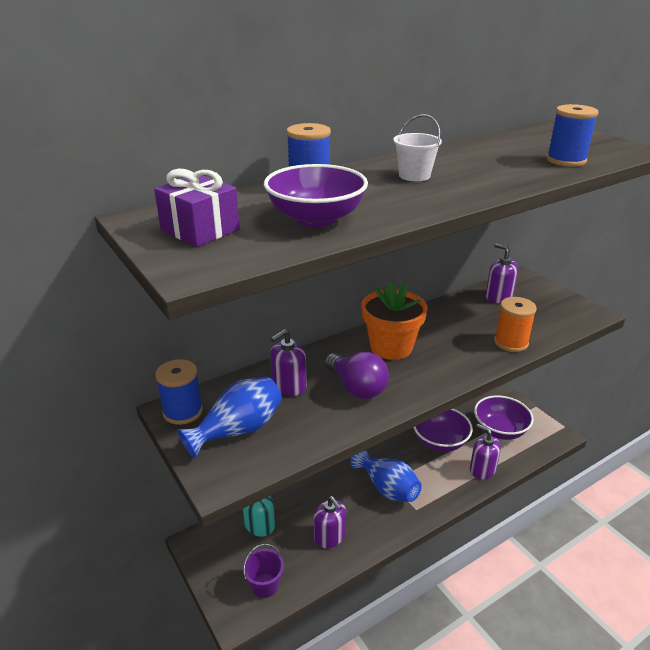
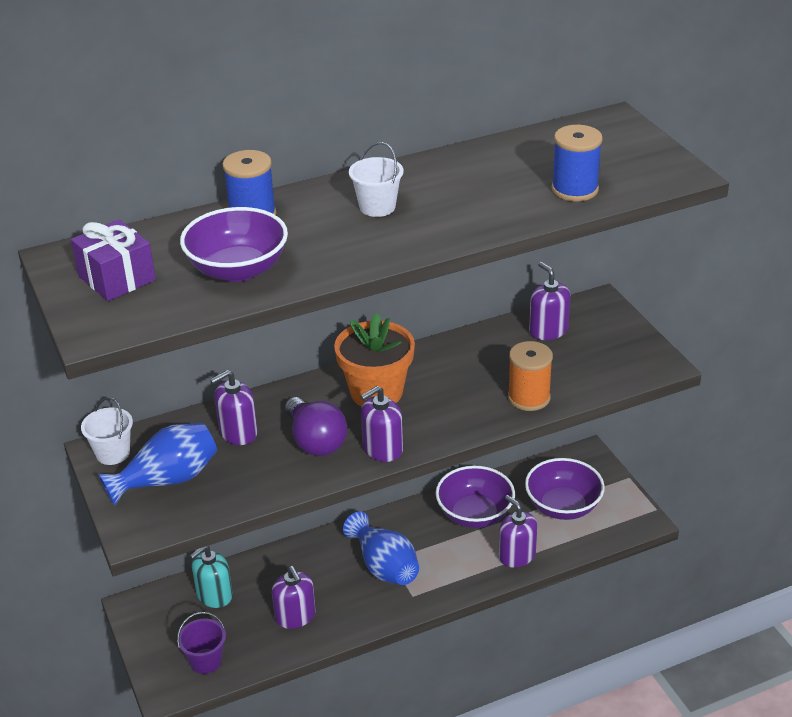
camera: 10 degrees right, 5 degrees up
(183, 411) = (113, 453): blue spool -> white bucket
(415, 389) = (382, 449): none -> purple soap dispenser

